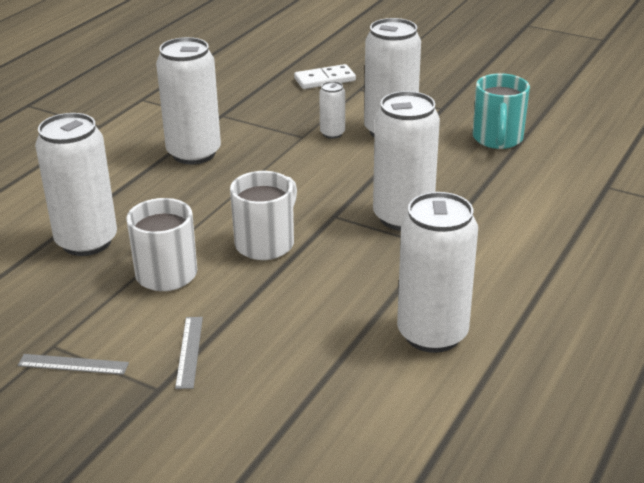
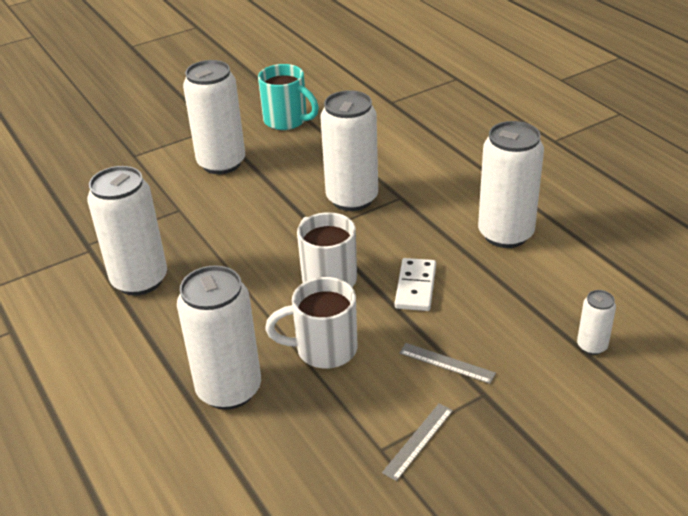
camera: 60 degrees left, 5 degrees up
(324, 79) = (95, 168): white domino -> white domino (415, 287)
(332, 133) = (192, 192): white can -> white can (592, 346)

